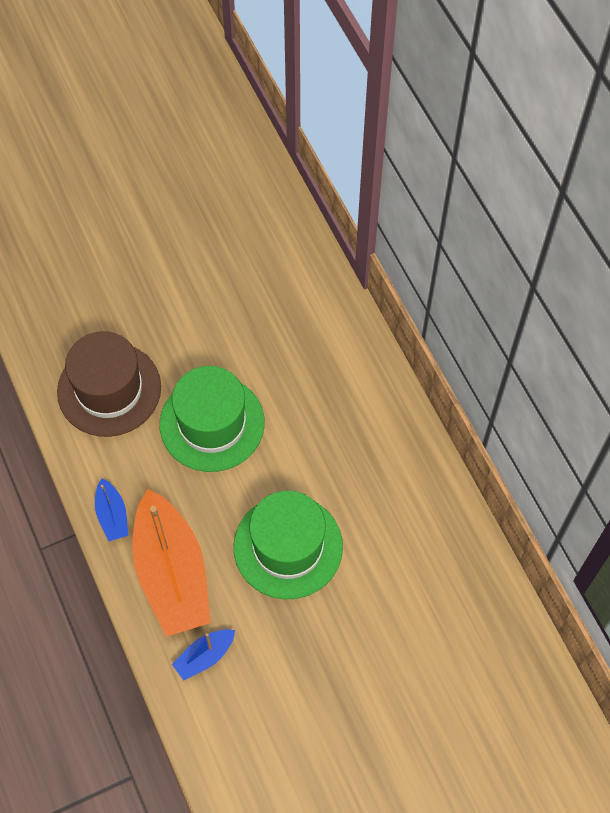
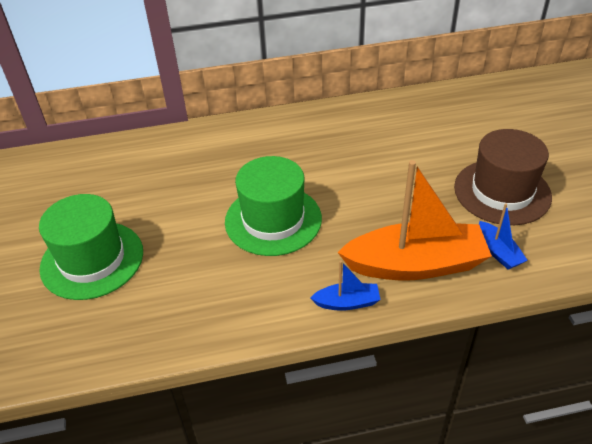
camera: 75 degrees left, 20 degrees down
(109, 389) = (209, 289): brown hat -> brown hat (502, 192)
(288, 546) = (401, 188): green hat -> green hat (92, 259)

